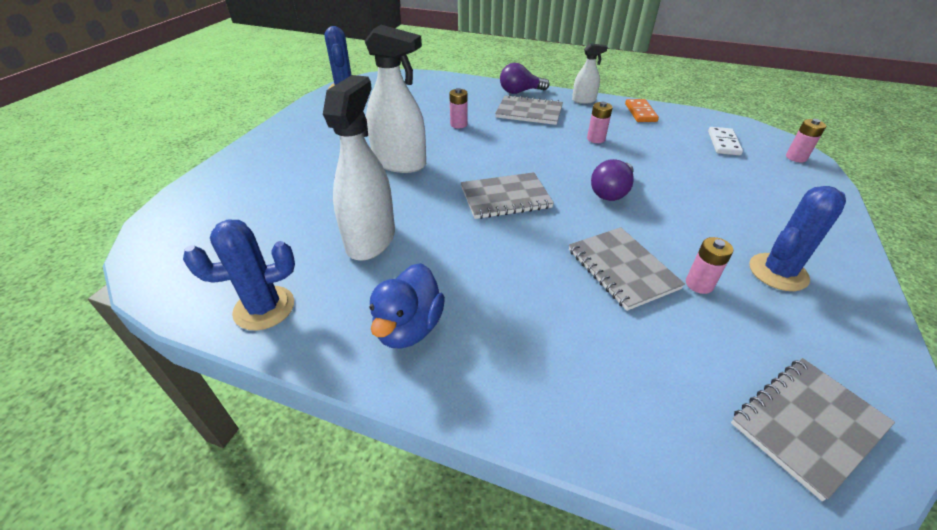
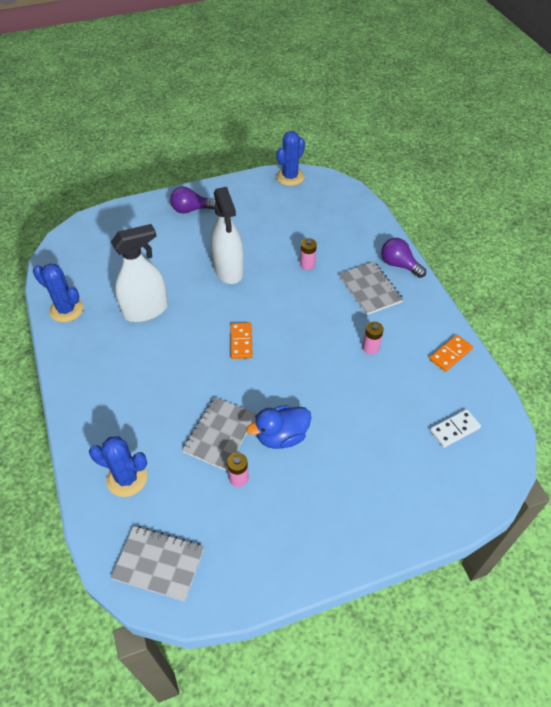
camera: 50 degrees right, 10 degrees up
(408, 327) = (97, 369): blue duck -> blue duck (281, 436)
(505, 198) = (241, 342): grey notebook -> orange domino
(584, 100) = (430, 309): white spray bottle -> none
(611, 192) = (302, 391): purple light bulb -> purple light bulb (191, 209)
(778, 272) = (289, 517): blue cactus -> blue cactus (127, 478)
(796, 157) = (482, 487): pink battery -> none

